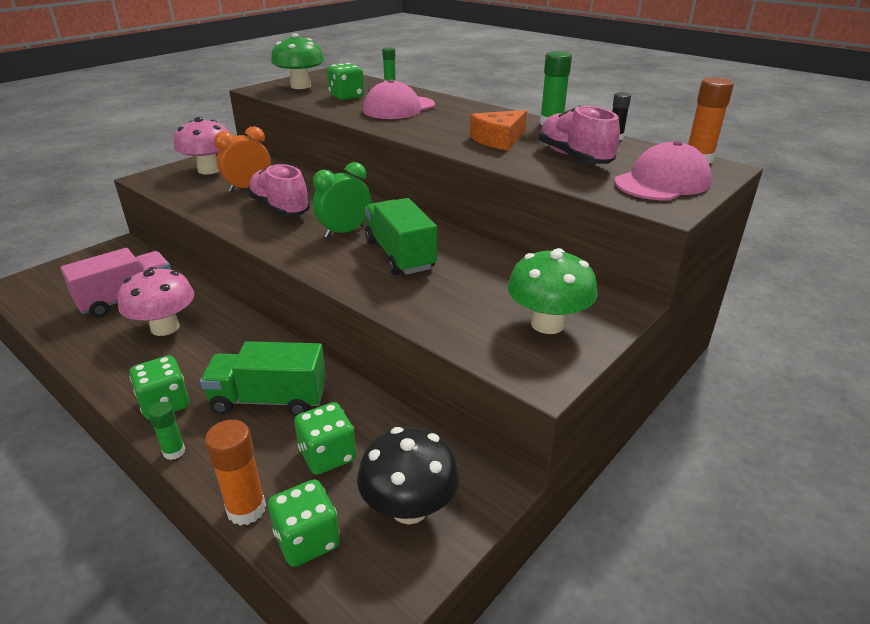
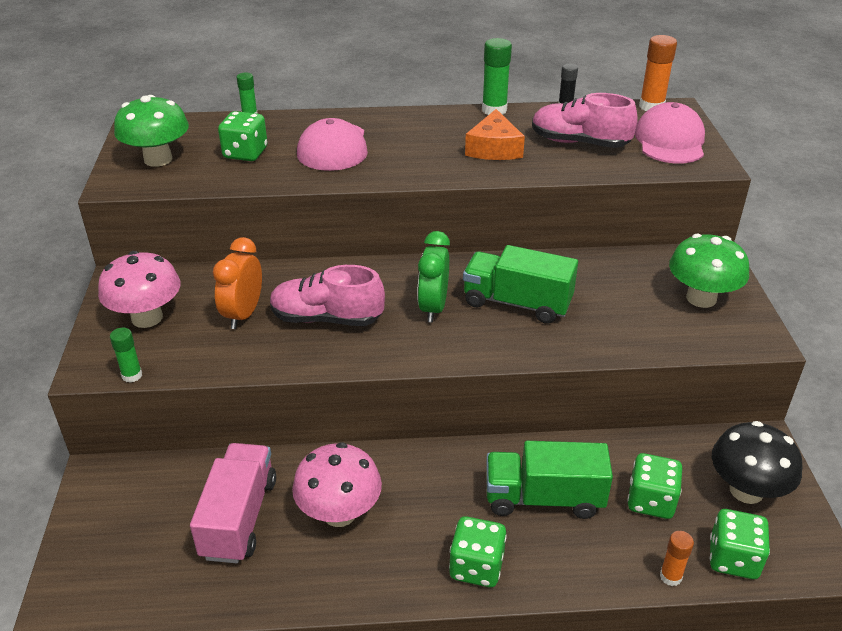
camera: 45 degrees left, 5 degrees up
(174, 452) = (555, 589): green glue stick -> green glue stick (132, 375)
(246, 509) = (670, 576): orange glue stick -> orange glue stick, size x0.61
(269, 399) = (543, 498): green truck -> green truck turned 45 degrees clockwise

